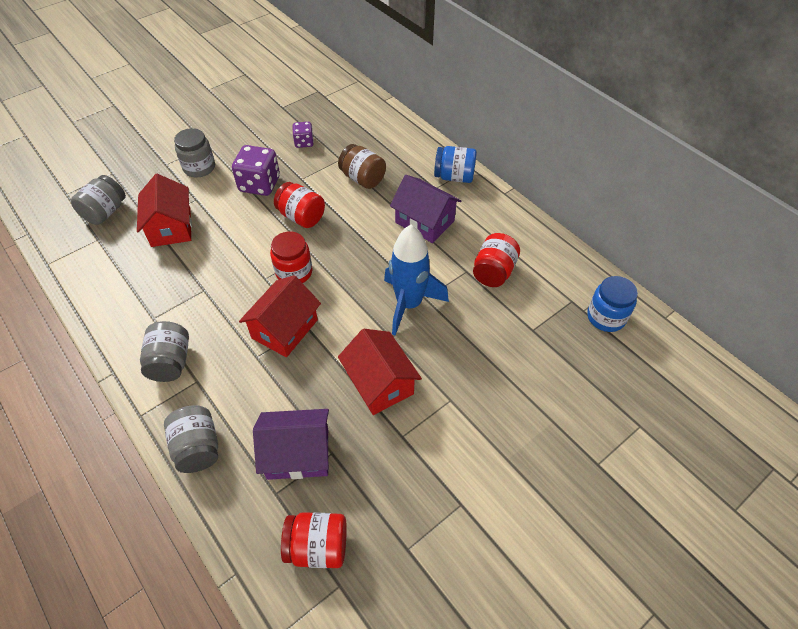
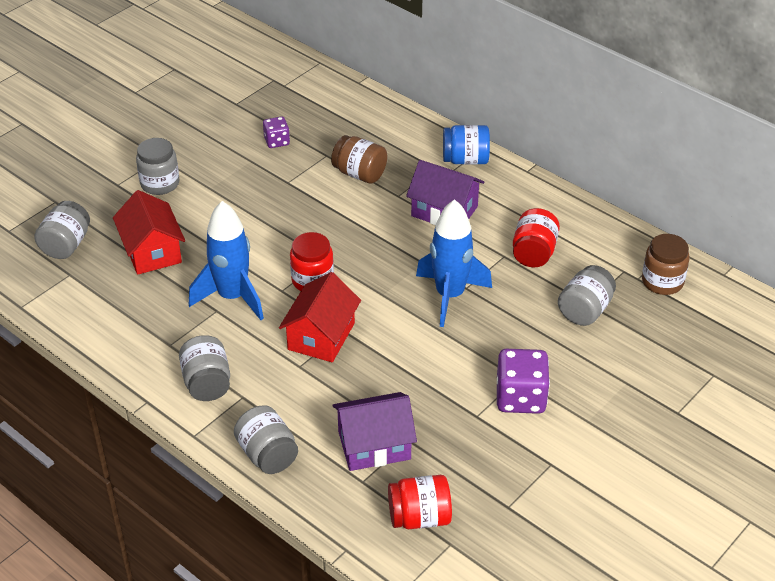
camera: 10 degrees left, 10 degrees down
(221, 279) = (232, 297): none -> blue rocket
(259, 184) = (240, 194): purple dice -> purple dice (520, 398)
(301, 217) = (301, 223): red jar -> none
(380, 383) = (440, 372): red house -> none
(528, 337) = (585, 310): none -> grey jar
(606, 317) = (662, 282): blue jar -> brown jar

